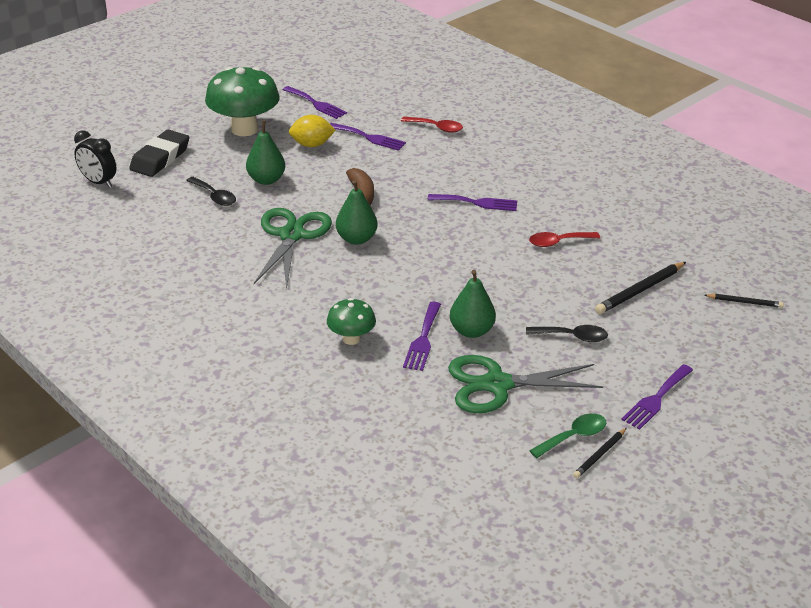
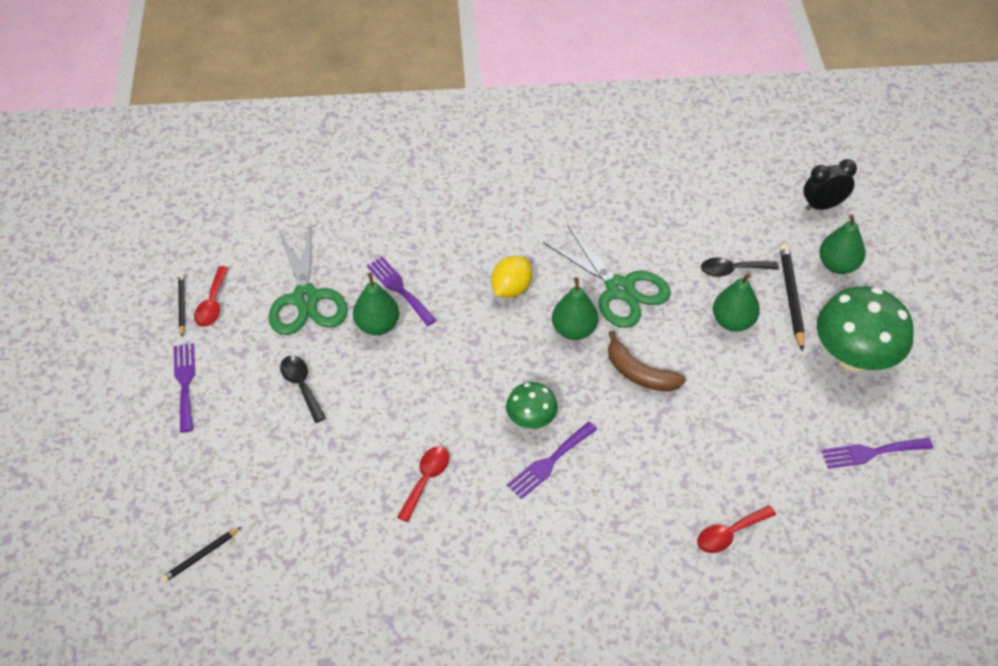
camera: 130 degrees right, 15 degrees up
(160, 158) = (837, 265): black eraser -> green pear
(312, 145) = (777, 395): yellow lemon -> yellow lemon (511, 289)
(351, 339) = (444, 248): green mushroom -> green mushroom (531, 420)
(369, 138) = (754, 454): purple fork -> none
(497, 385) = (306, 298): green scissors -> green scissors turned 135 degrees clockwise
(572, 337) = (301, 386): black spoon -> black spoon turned 105 degrees clockwise
(573, 436) = (212, 304): green spoon -> red spoon
(640, 290) = (300, 485): black pencil -> black pencil (791, 297)

